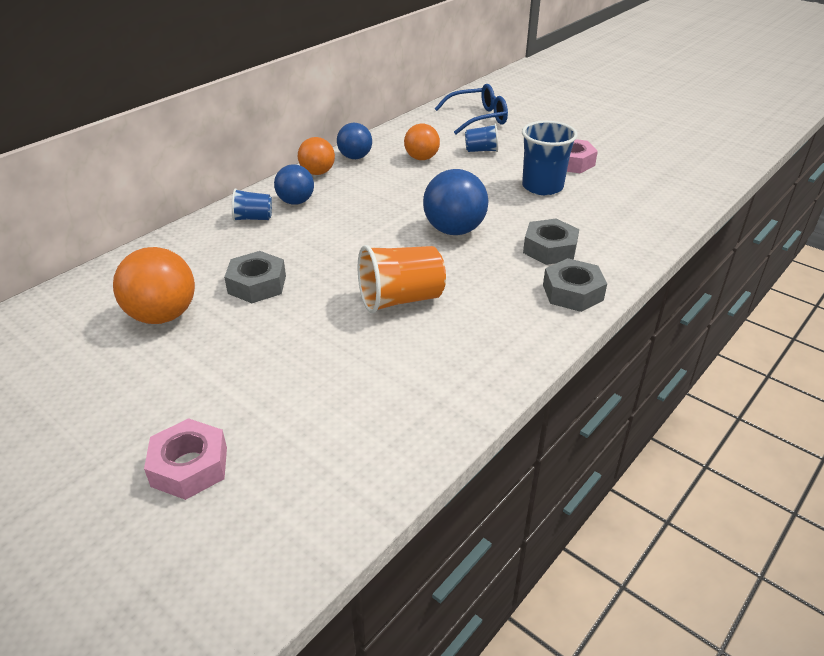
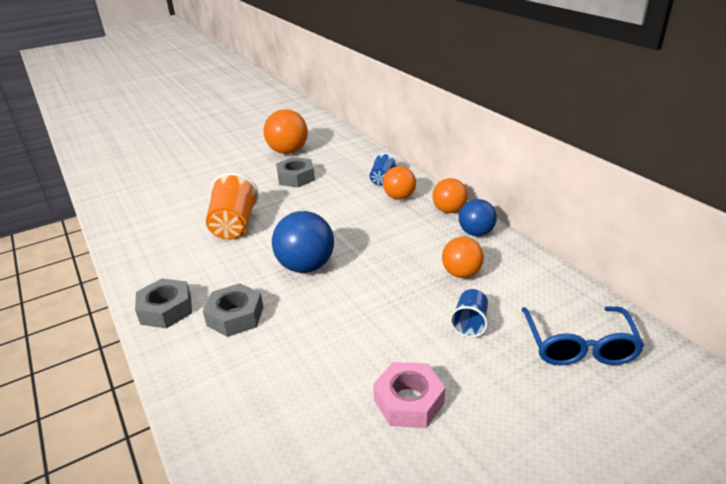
camera: 110 degrees right, 5 degrees down
(189, 466) = (169, 158): pink nut -> none
(296, 202) = (399, 197): blue ball -> orange ball
(542, 187) = (355, 350): blue cup -> none

